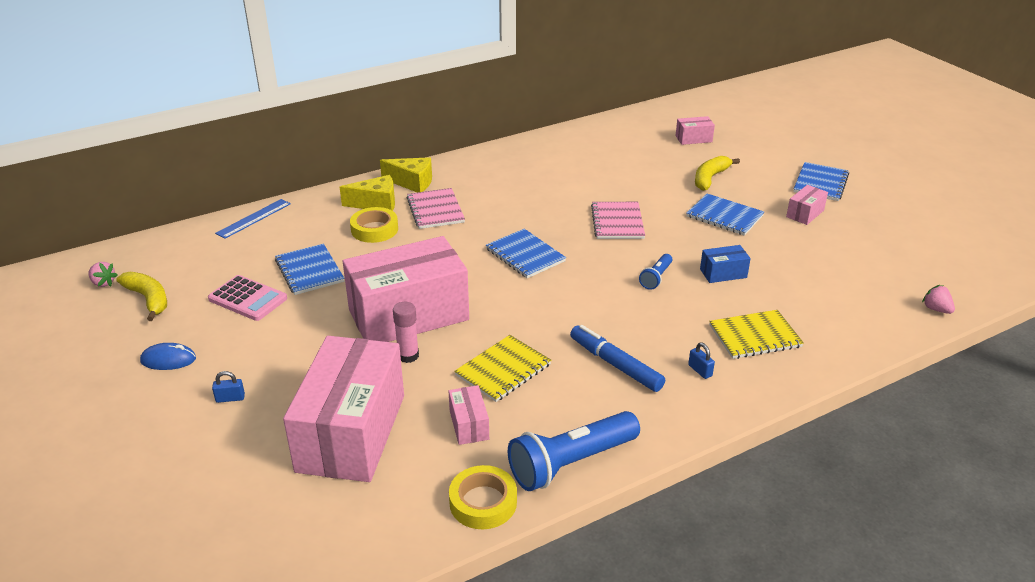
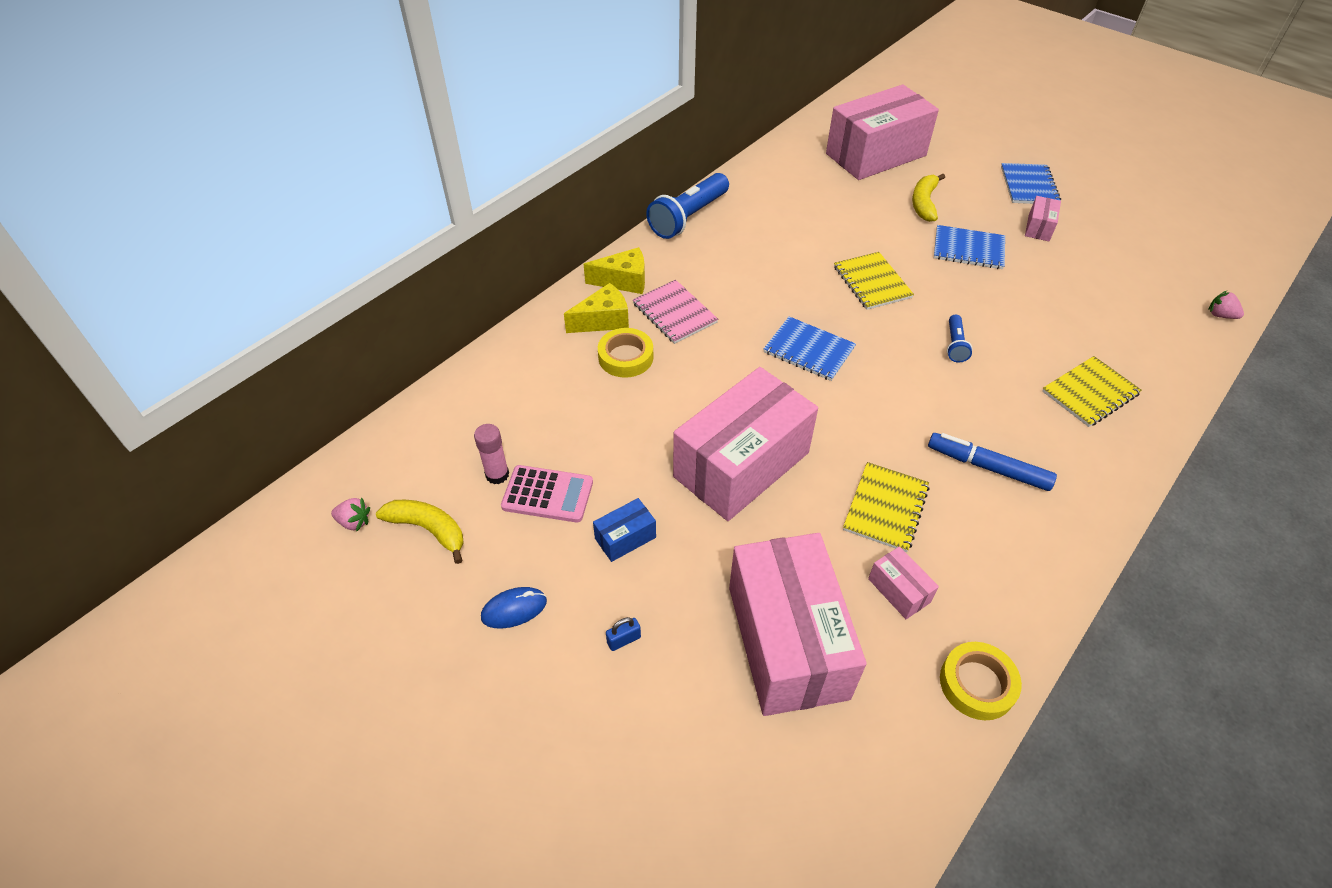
camera: 20 degrees left, 15 degrees up
(254, 218) = (475, 377): blue ruler -> none
(309, 271) = (592, 435): blue notebook -> none
(408, 356) = (777, 519): pink glue stick -> pink glue stick (497, 475)
(571, 463) = (1026, 604): blue flashlight -> blue flashlight (688, 217)
(617, 222) = (872, 282): pink notebook -> yellow notebook
(693, 139) = (876, 155): pink box -> pink box, size x2.46
(700, 370) = (1068, 450): blue padlock -> none
(723, 273) = (1013, 322): blue box -> blue box (625, 538)

